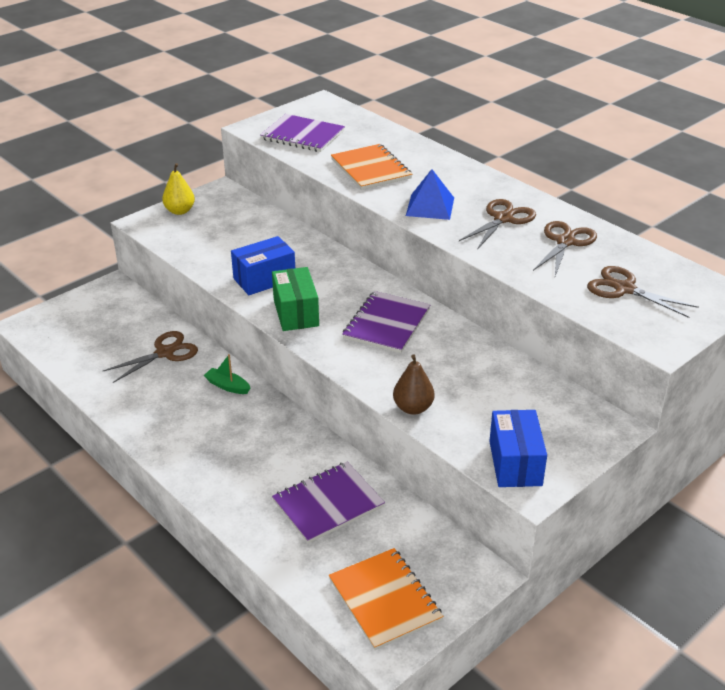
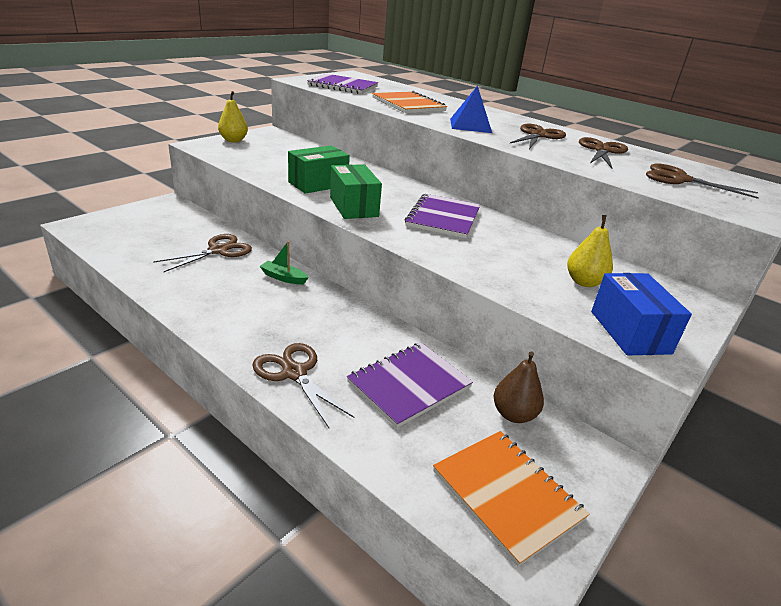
camera: 10 degrees left, 5 degrees down
(227, 491) = (294, 373): none -> brown scissors
(264, 279) = (318, 184): blue box -> green box
(413, 408) = (497, 281): brown pear -> brown pear (513, 414)
(500, 406) = (584, 282): none -> yellow pear

